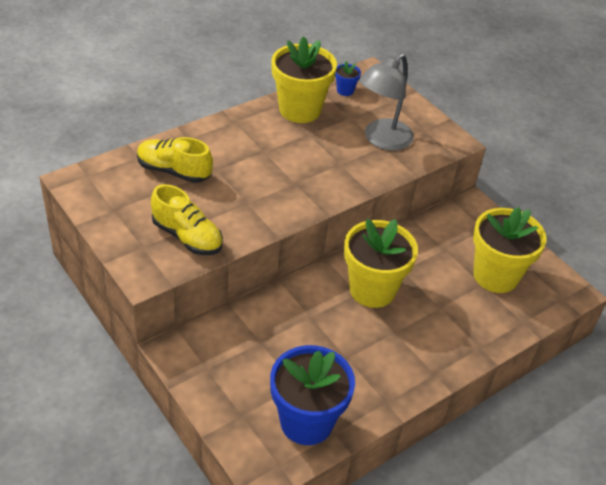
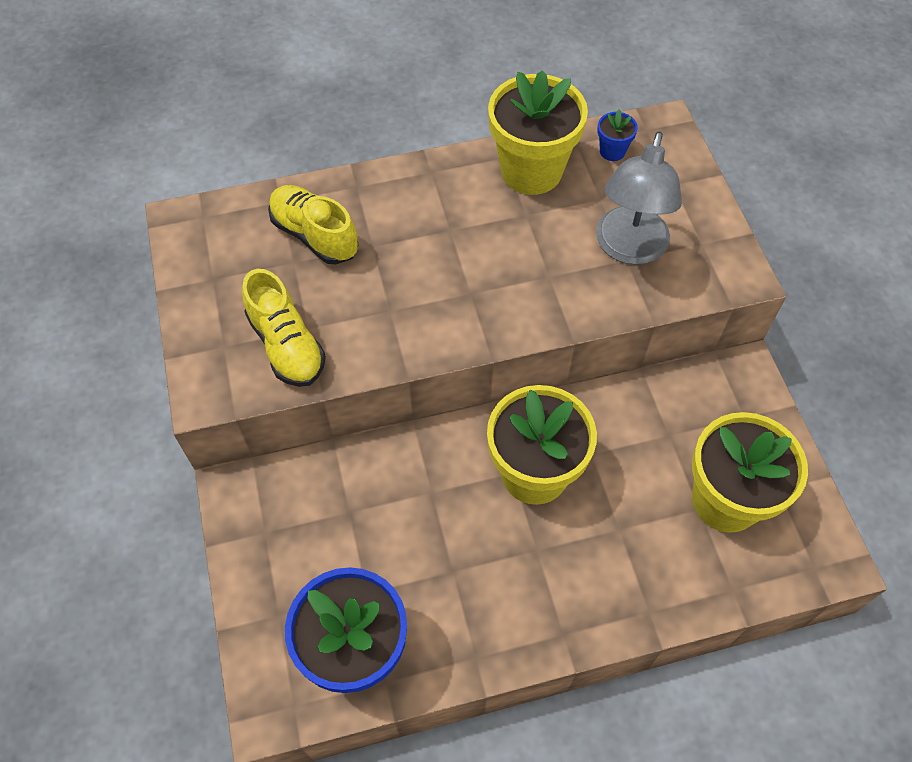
camera: 25 degrees right, 15 degrees up
(382, 140) = (629, 248): grey lamp -> grey lamp turned 45 degrees counterclockwise

